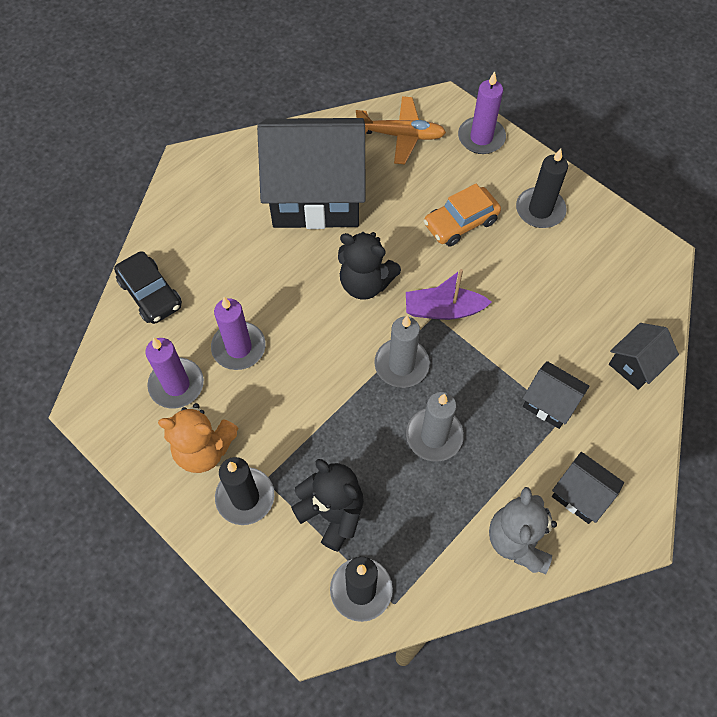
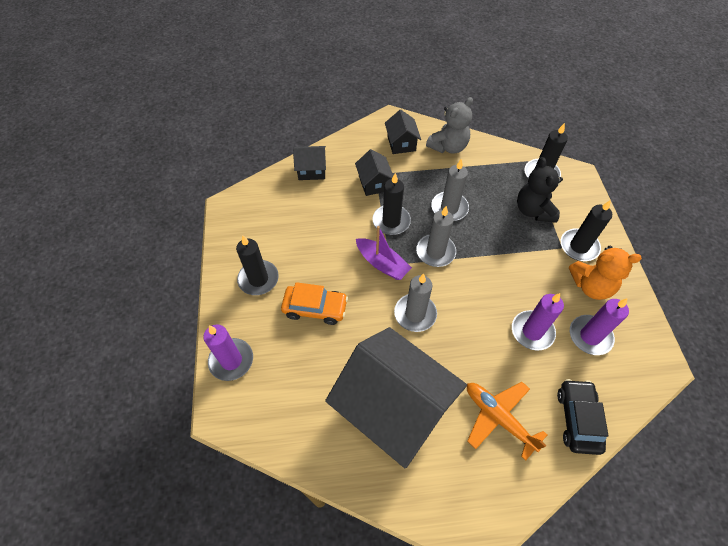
camera: 140 degrees left, 5 degrees down
(204, 449) = (591, 286): orange teddy bear -> orange teddy bear turned 135 degrees clockwise
(365, 283) = (415, 314): black teddy bear -> grey candle
(401, 135) = (283, 411): orange plane -> orange plane (498, 417)
(481, 366) = (391, 221): none -> black candle

